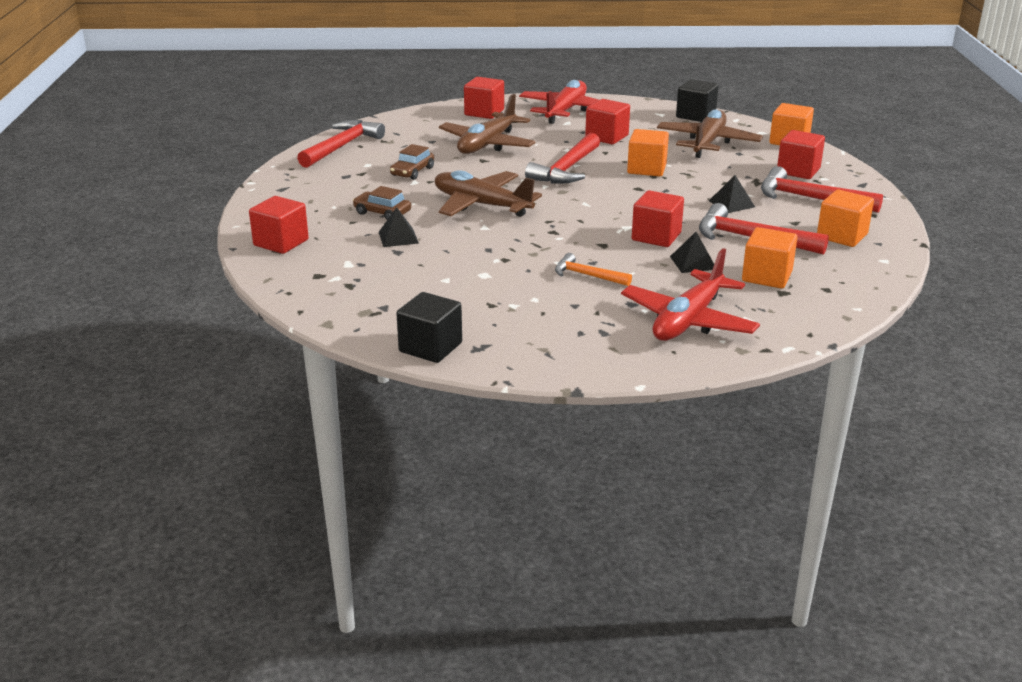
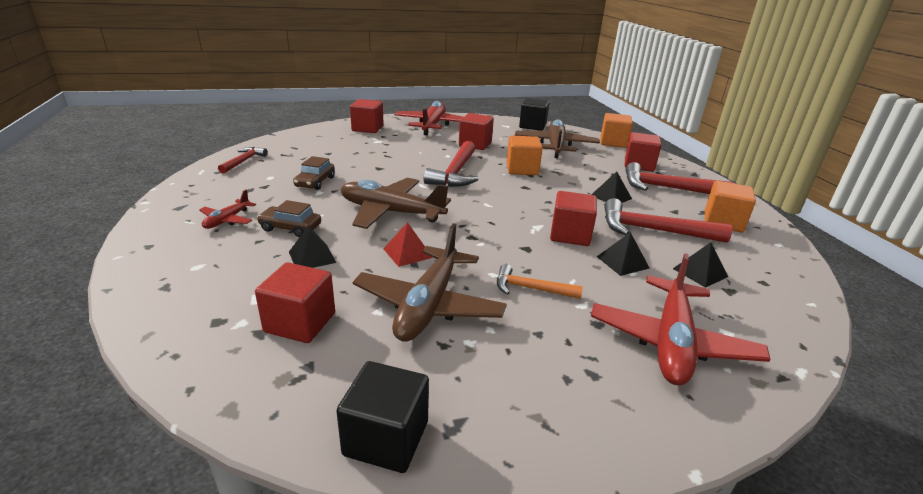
camera: 15 degrees left, 0 degrees up
(281, 242) = (171, 276): red cube -> red cube (300, 322)
(325, 202) = (227, 220): none -> red plane
(342, 146) = (243, 161): red hammer -> red hammer, size x0.58
(485, 240) = (407, 253): none -> red pyramid
(487, 144) = (378, 154): brown plane -> brown plane (428, 305)
(767, 276) = (700, 272): orange cube -> black pyramid

